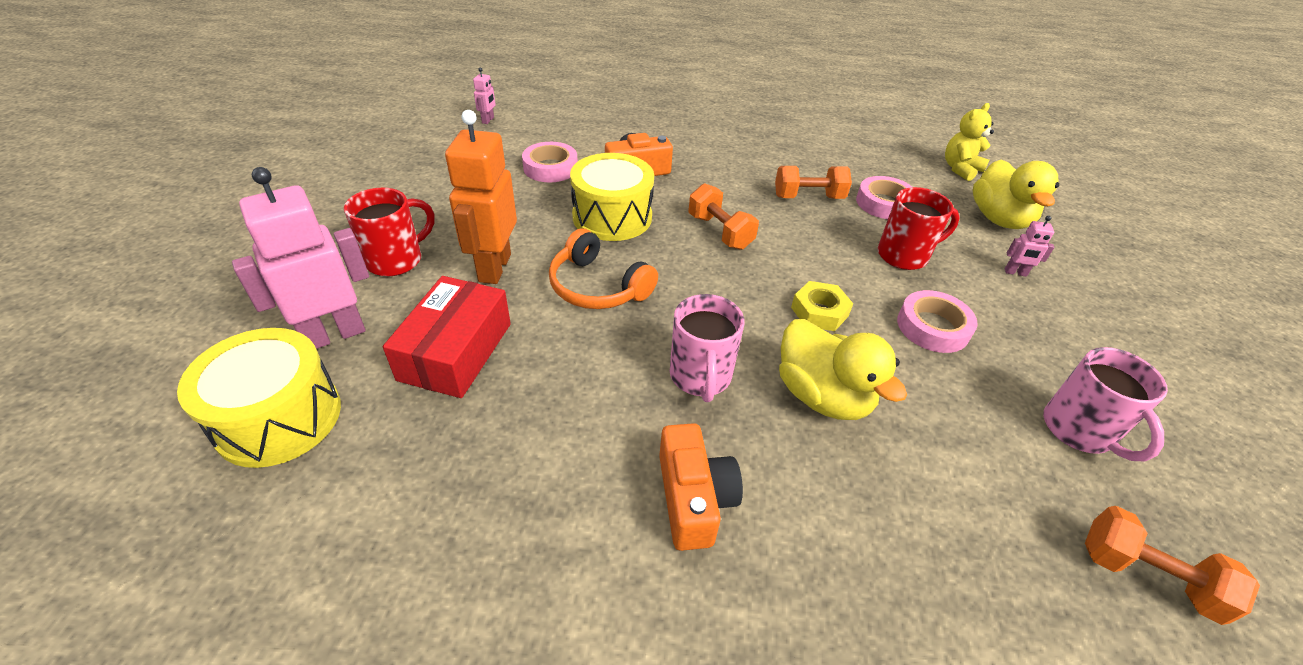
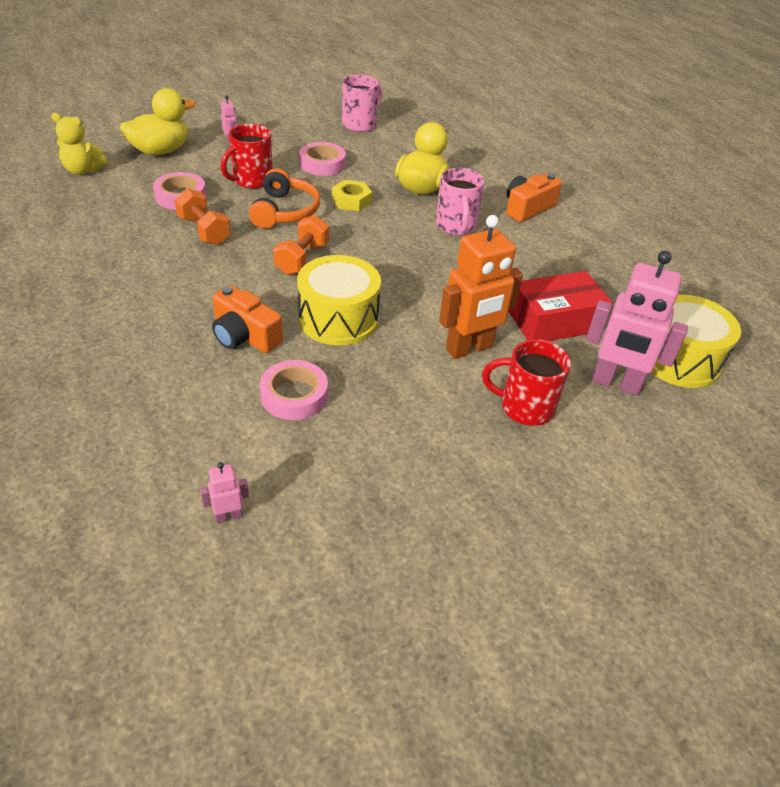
camera: 125 degrees left, 0 degrees up
(597, 286) = (429, 290): orange headphones -> orange headphones (285, 211)
(700, 377) = (456, 226): pink mug -> pink mug turned 120 degrees clockwise
(904, 255) = (251, 180): red mug -> red mug turned 90 degrees counterclockwise
(1146, 576) = (426, 113): orange dumbbell -> none

